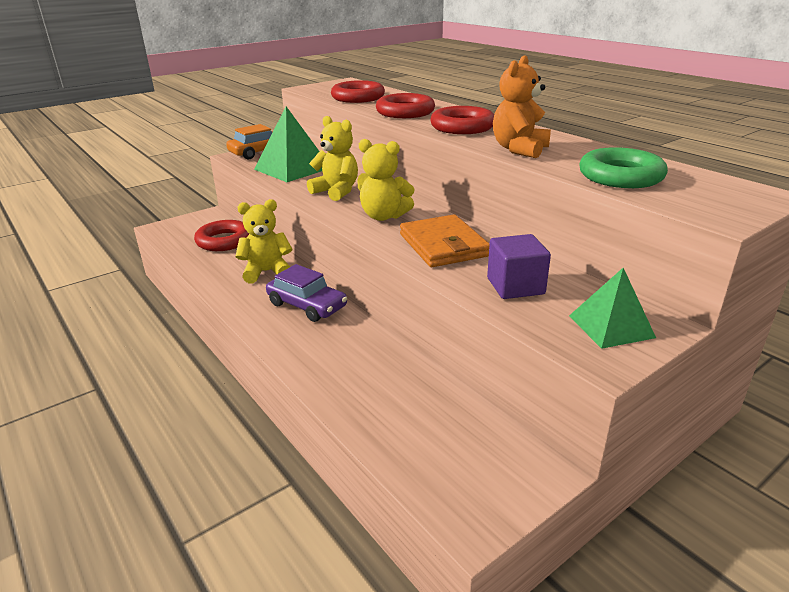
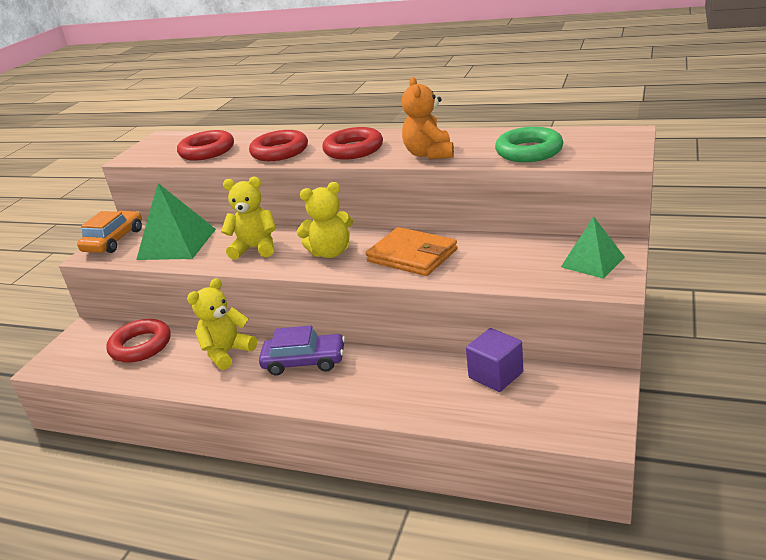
camera: 30 degrees left, 0 degrees up
(515, 286) = (502, 263): purple cube -> purple cube (495, 375)

